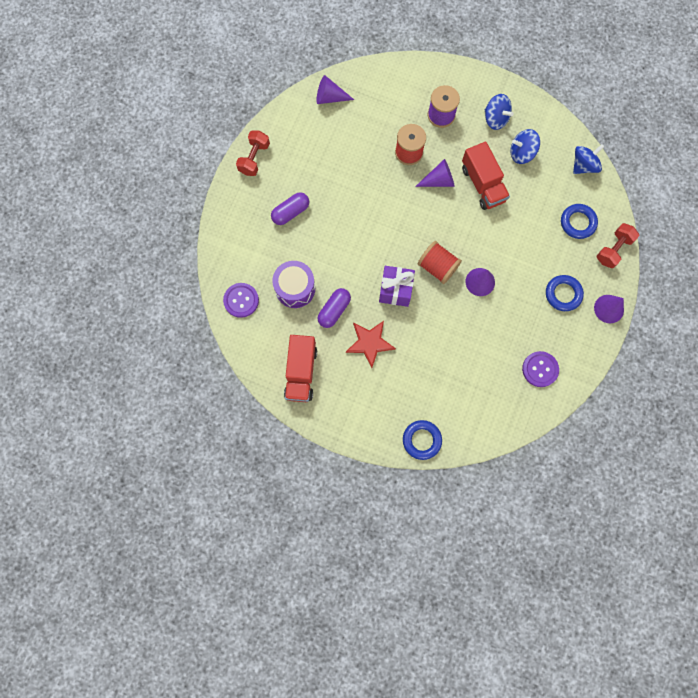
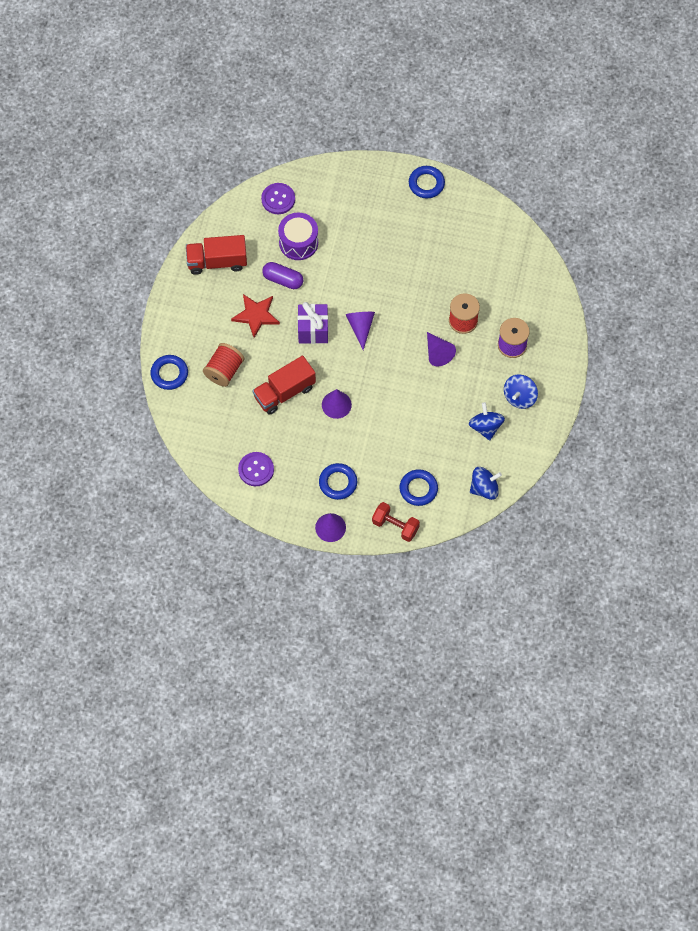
camera: 80 degrees right, 10 degrees down
(254, 158) = (426, 184): red dumbbell -> blue ring
(290, 212) = (376, 225): purple capsule -> none
(330, 97) = (508, 239): purple cone -> purple cone (361, 327)
(437, 267) = (344, 364): red spool -> red spool (224, 371)
(482, 184) = (442, 394): red truck -> red truck (284, 392)
(583, 165) = (484, 488): blue spinning top -> blue spinning top turned 60 degrees counterclockwise

